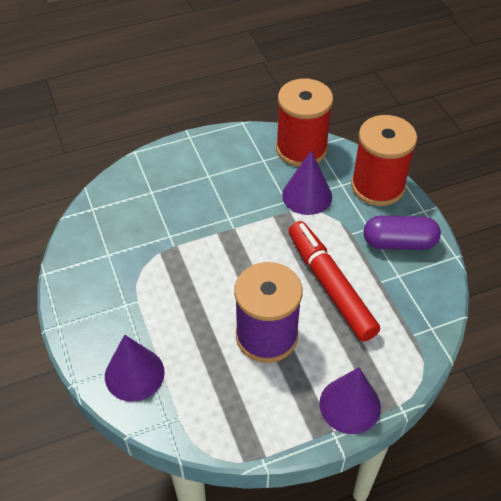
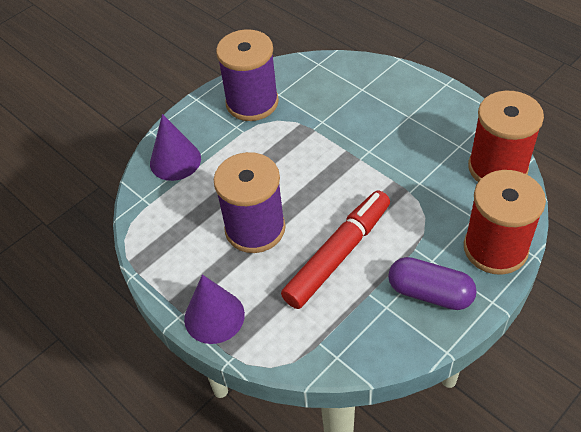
camera: 70 degrees right, 0 degrees up
(103, 279) = (252, 103): none -> purple spool
(307, 195) = (438, 195): purple cone -> none
(399, 242) = (430, 293): purple capsule -> purple capsule turned 45 degrees counterclockwise

